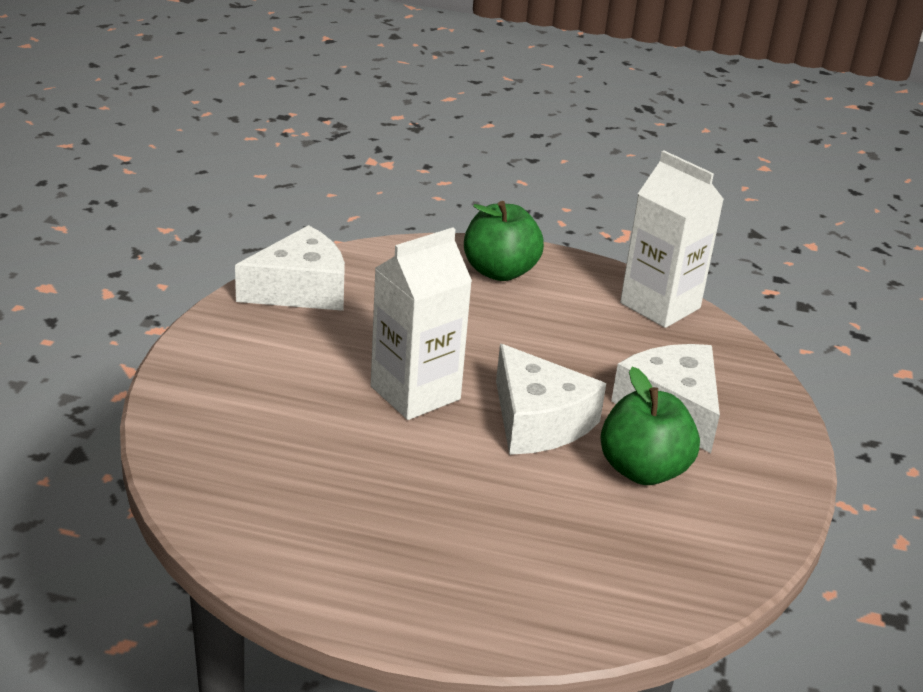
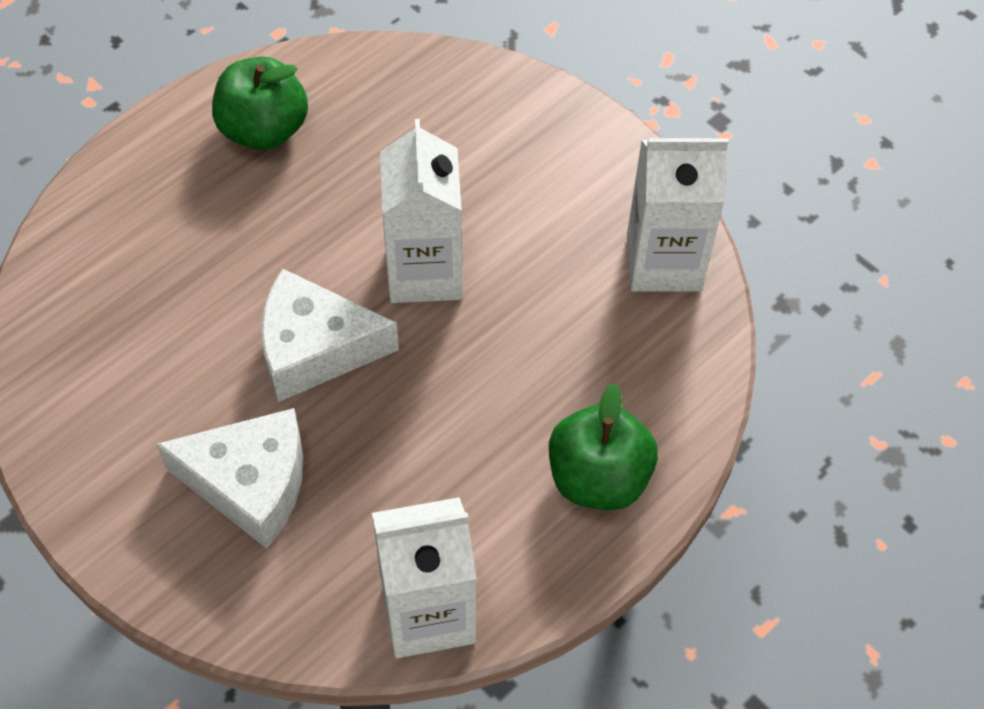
camera: 125 degrees right, 25 degrees up
(300, 289) = (663, 262): white cheese -> white carton
(643, 470) = (189, 391): green apple -> green apple (264, 130)

